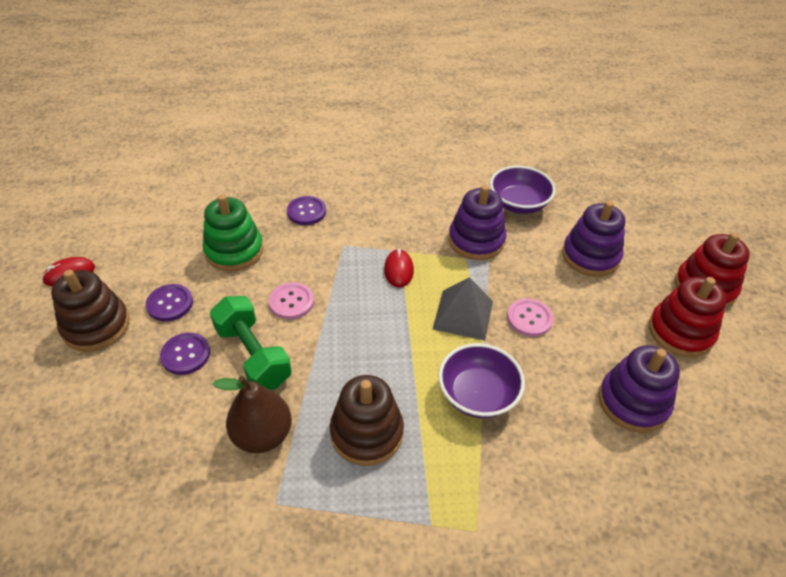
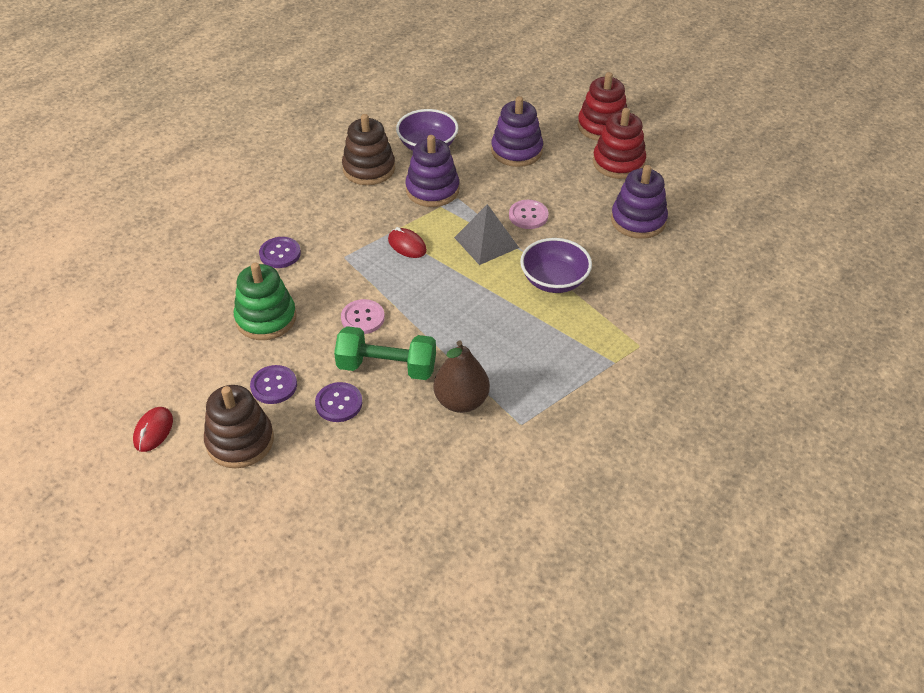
camera: 45 degrees left, 0 degrees up
(366, 432) = (520, 349): brown stacking toy -> brown stacking toy (369, 169)

